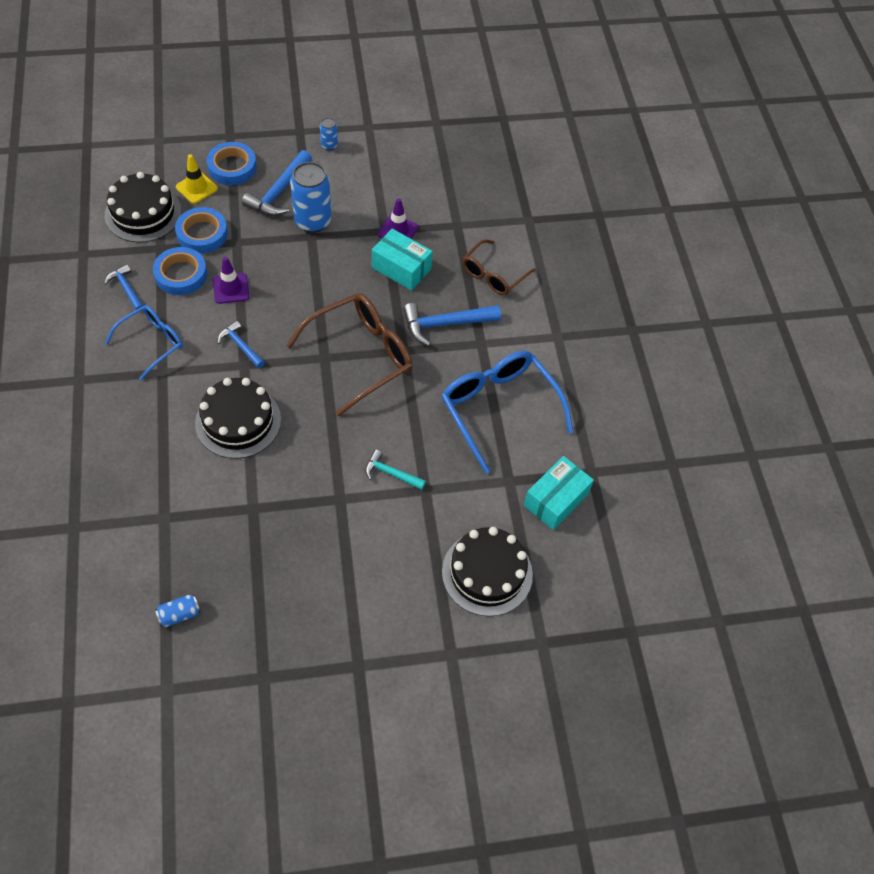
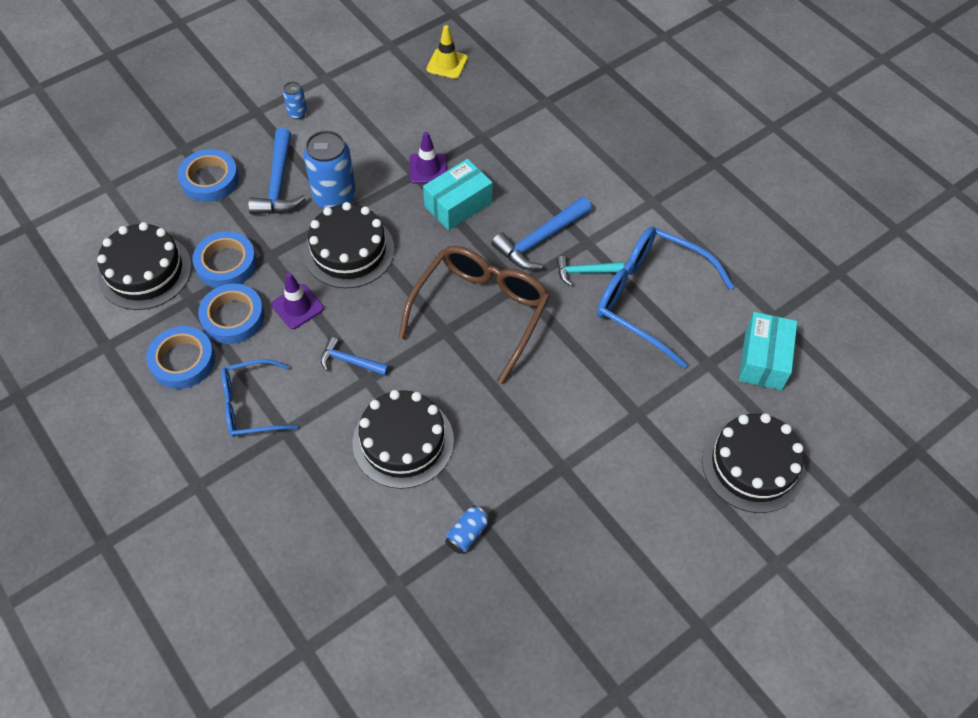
camera: 25 degrees left, 0 degrees up
(126, 289) = (182, 361): blue hammer -> blue tape
(151, 343) = (252, 405): blue glasses -> blue glasses turned 120 degrees counterclockwise
(179, 614) = (486, 679): blue can -> blue can (467, 534)
(196, 188) = (186, 218): yellow traffic cone -> yellow traffic cone (447, 64)
(295, 265) = (349, 251): none -> black cake
(391, 473) = (593, 415): turquoise hammer -> turquoise hammer (584, 272)
(401, 268) = (458, 204): turquoise box -> turquoise box turned 45 degrees counterclockwise
(493, 274) = (551, 169): brown glasses -> none

